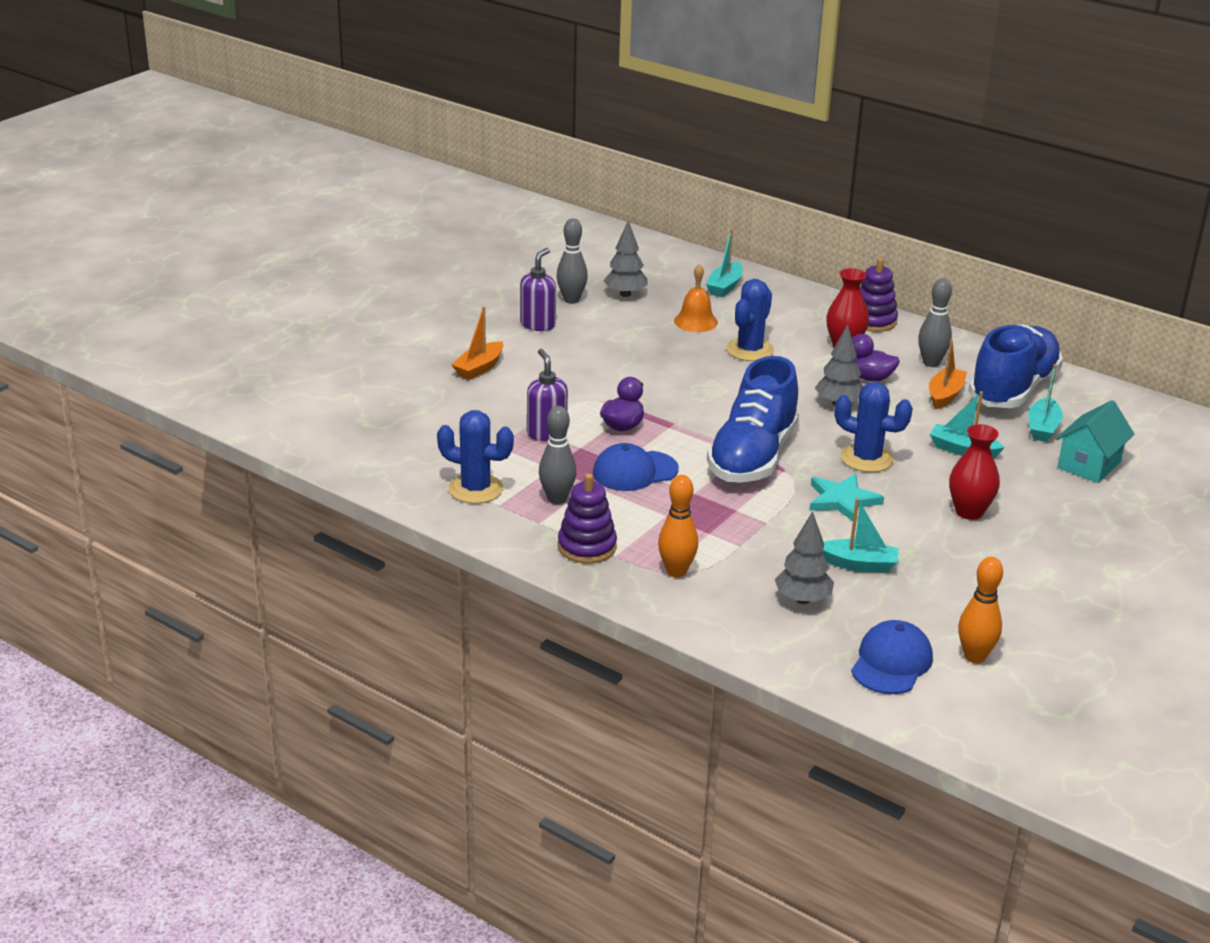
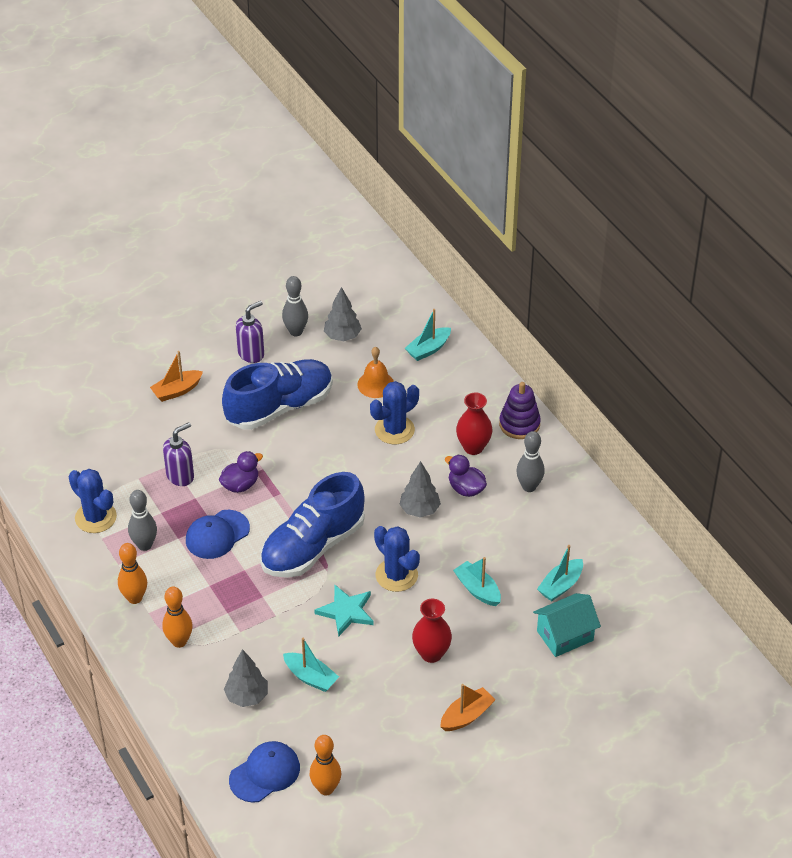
camera: 25 degrees right, 15 degrees up
(546, 433) = (180, 476): purple soap dispenser -> purple soap dispenser turned 45 degrees clockwise
(587, 547) = (135, 598): purple stacking toy -> orange bowling pin
(634, 471) = (217, 535): blue cap -> blue cap turned 45 degrees counterclockwise
(945, 395) = (511, 526): orange boat -> orange boat (466, 716)
(1013, 389) = (572, 536): blue shoe -> blue shoe (279, 407)

